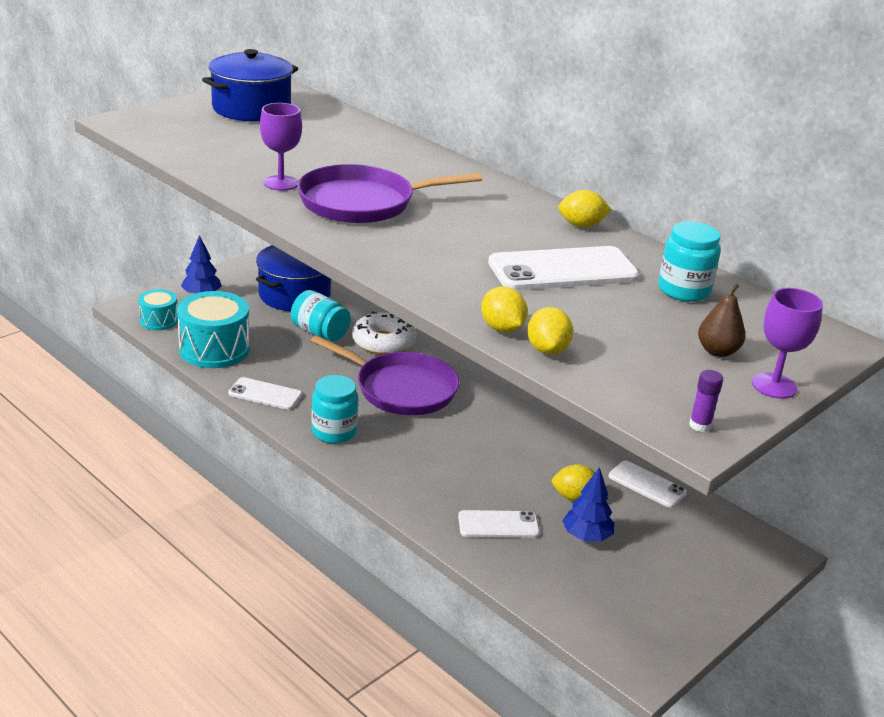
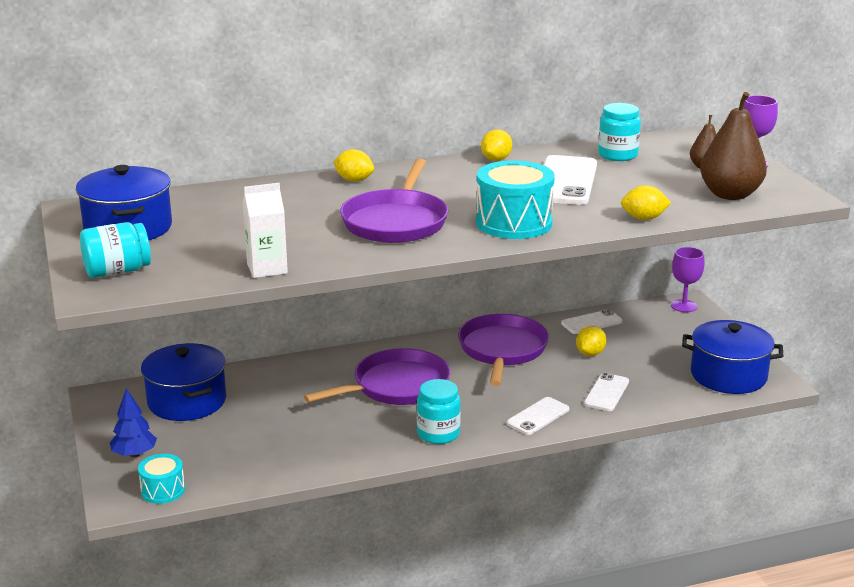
camera: 60 degrees left, 5 degrees down
(211, 169) = (267, 269): none -> white carton
(214, 349) = (250, 467): turquoise drum -> turquoise drum (514, 223)
(265, 394) = (353, 455): white phone -> white phone (538, 416)
(280, 183) = (326, 245): purple goblet -> purple goblet (684, 306)
(320, 333) = (271, 404): turquoise jar -> turquoise jar (117, 271)
(383, 342) = (315, 376): white donut -> none
(527, 435) = (502, 350): none -> purple pan
(547, 350) = (680, 211): yellow lemon -> yellow lemon (354, 180)
(586, 536) = (638, 362): blue tree -> none
(622, 618) = (728, 375): none -> blue pot
(641, 378) = (730, 195): none -> brown pear
(700, 425) = (792, 193): purple glue stick -> none

